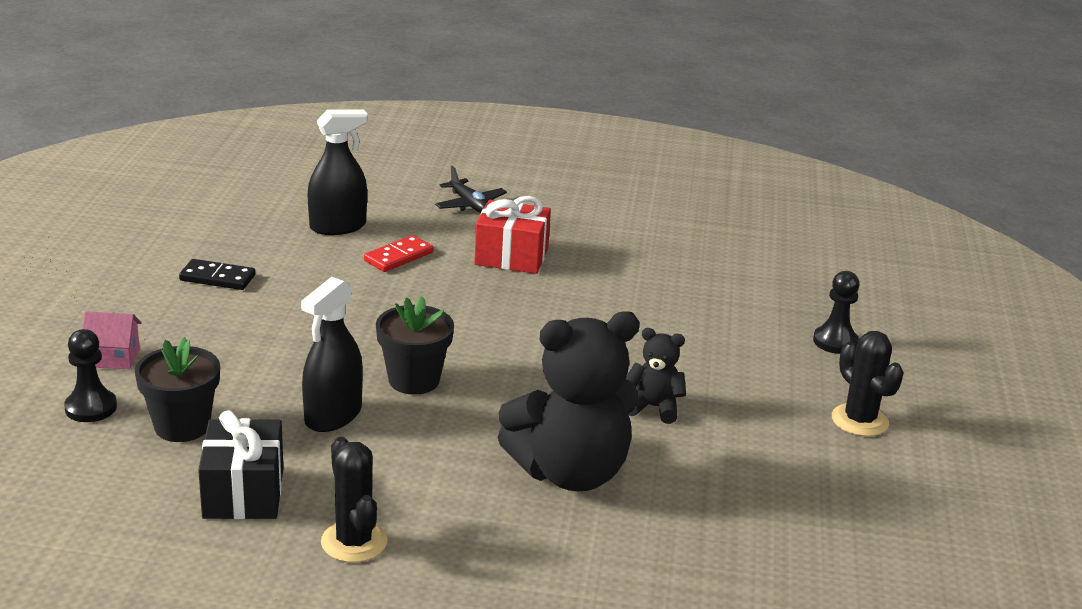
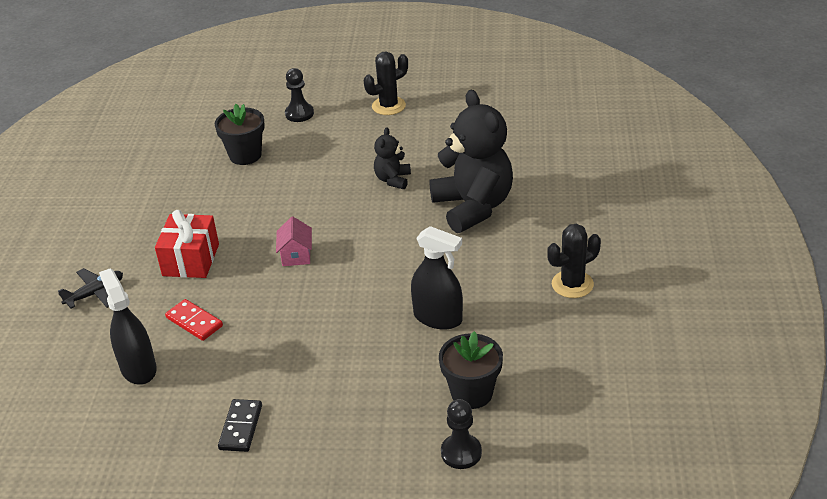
camera: 90 degrees left, 10 degrees up
(113, 358) = (385, 460): pink house -> pink house (296, 255)
(243, 493) = (540, 343): black gift -> none
(414, 380) = (383, 286): black flower pot -> black flower pot (245, 155)

